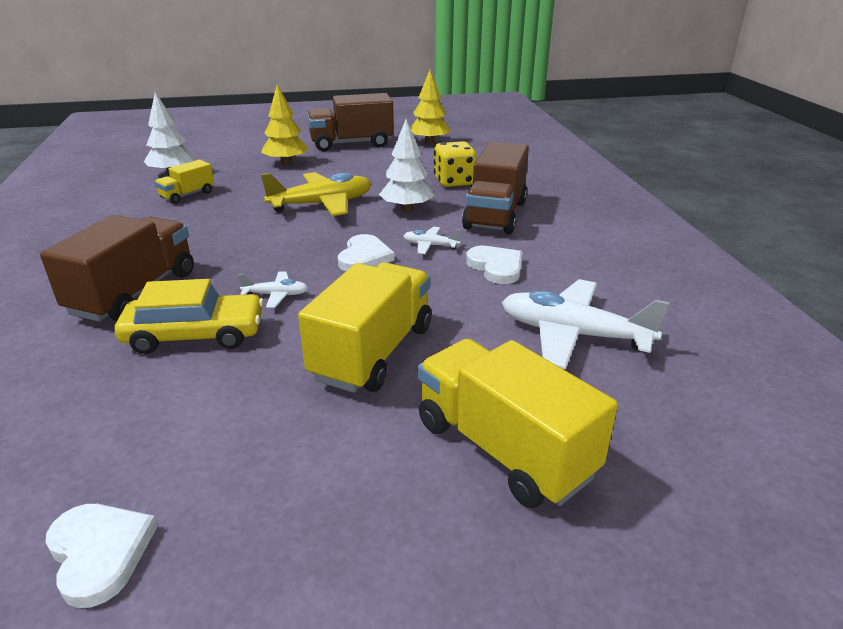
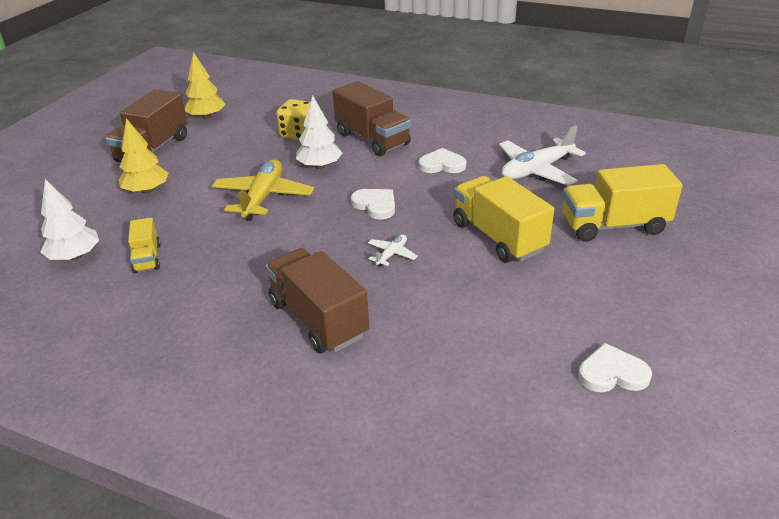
camera: 55 degrees left, 5 degrees up
(195, 335) = (414, 300): yellow car -> none
(430, 245) = (388, 176): white plane -> none

